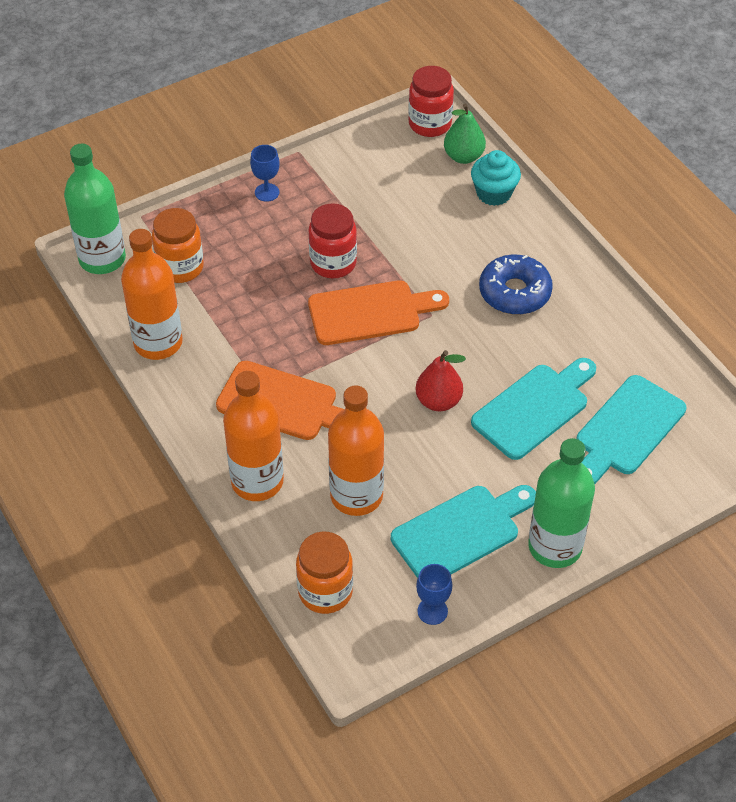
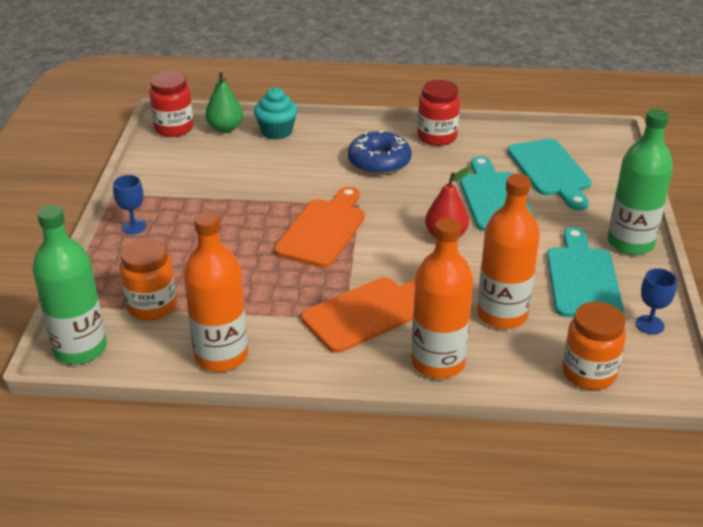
camera: 55 degrees left, 15 degrees down
(333, 263) = (251, 226): red jar -> red jar (437, 137)

